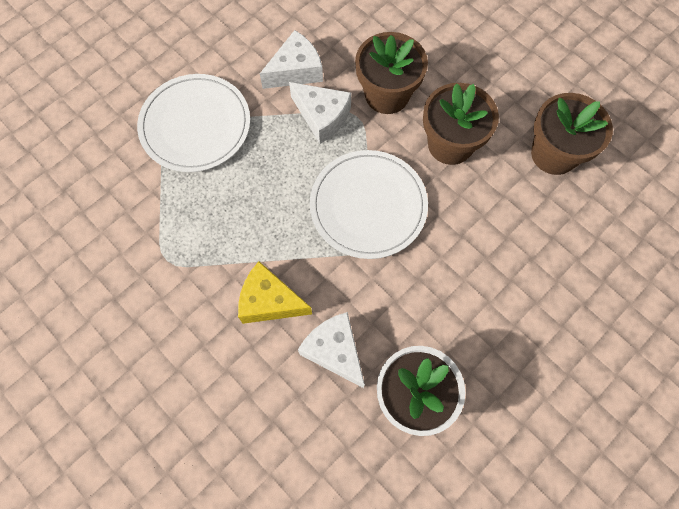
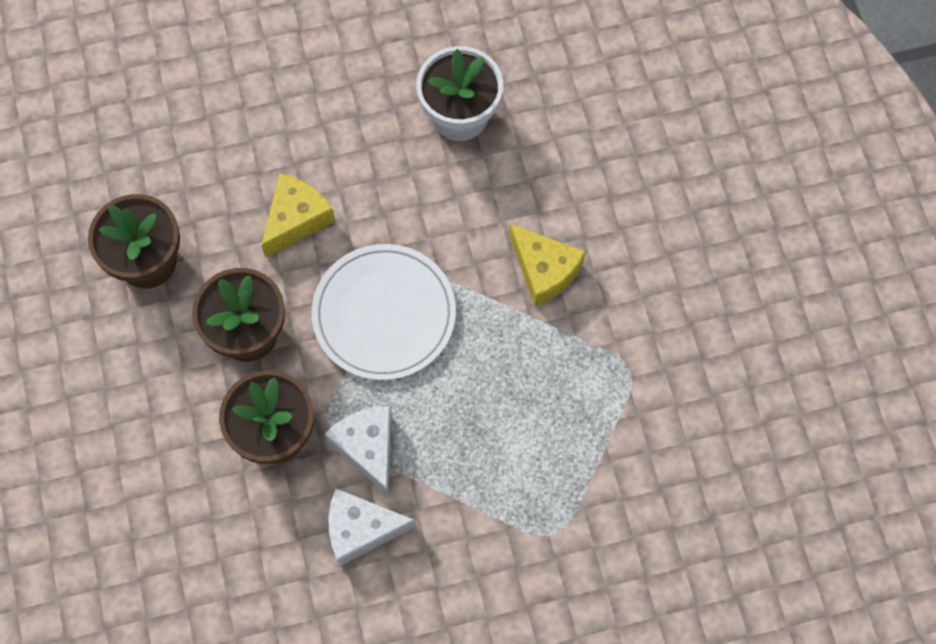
camera: 150 degrees left, 0 degrees up
(195, 125) = (521, 520): white plate -> none
(335, 351) = (507, 191): white cheese -> none
(477, 238) = (296, 219): none -> yellow cheese

